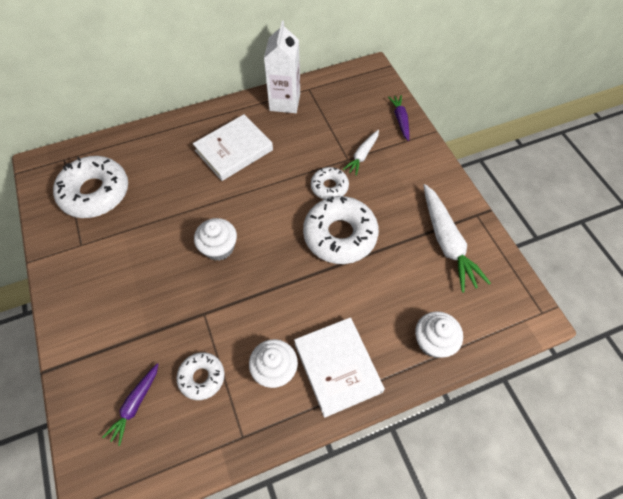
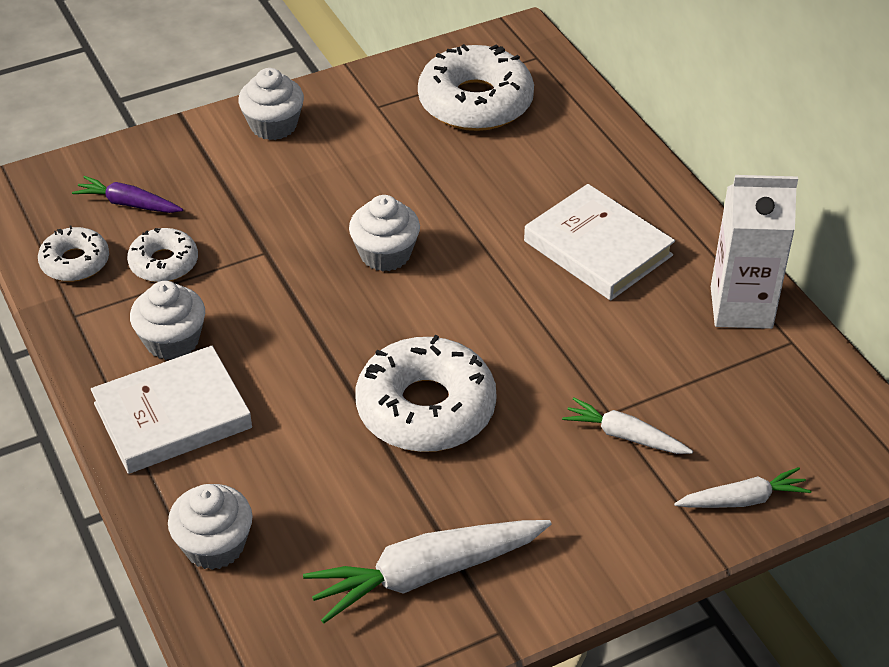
camera: 85 degrees right, 15 degrees down
(79, 307) = (273, 125): none -> white cupcake
(329, 187) = (534, 388): white donut -> white donut (75, 262)
(400, 120) = (743, 499): purple carrot -> white carrot

